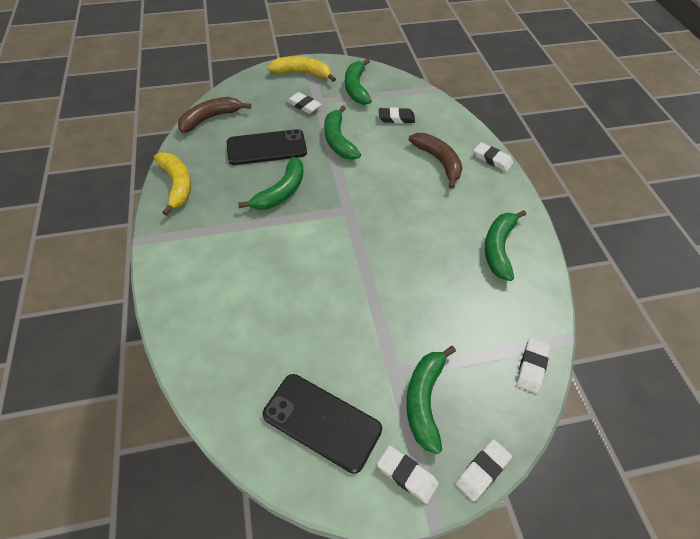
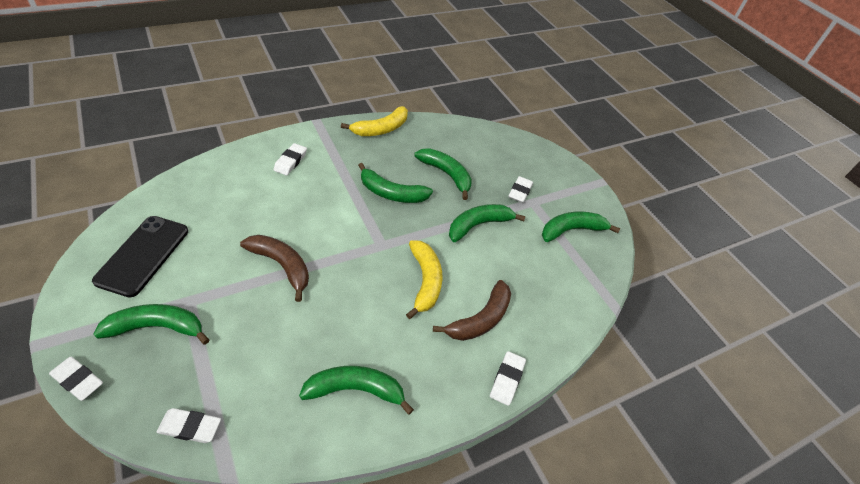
camera: 70 degrees right, 5 degrees down
(210, 118) = (470, 132): brown banana -> brown banana (281, 266)
(266, 148) = (446, 174): black phone -> green banana
(302, 73) = (570, 183): yellow banana -> yellow banana (425, 281)
(396, 118) = (538, 272): black eraser -> none
(407, 475) = (85, 319): white eraser -> white eraser (290, 161)

